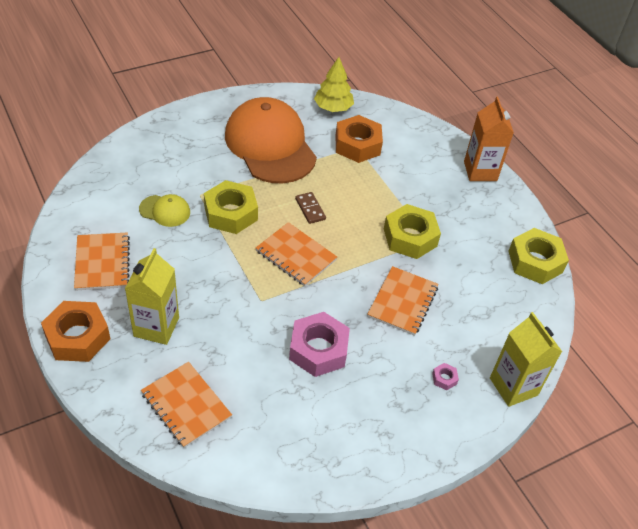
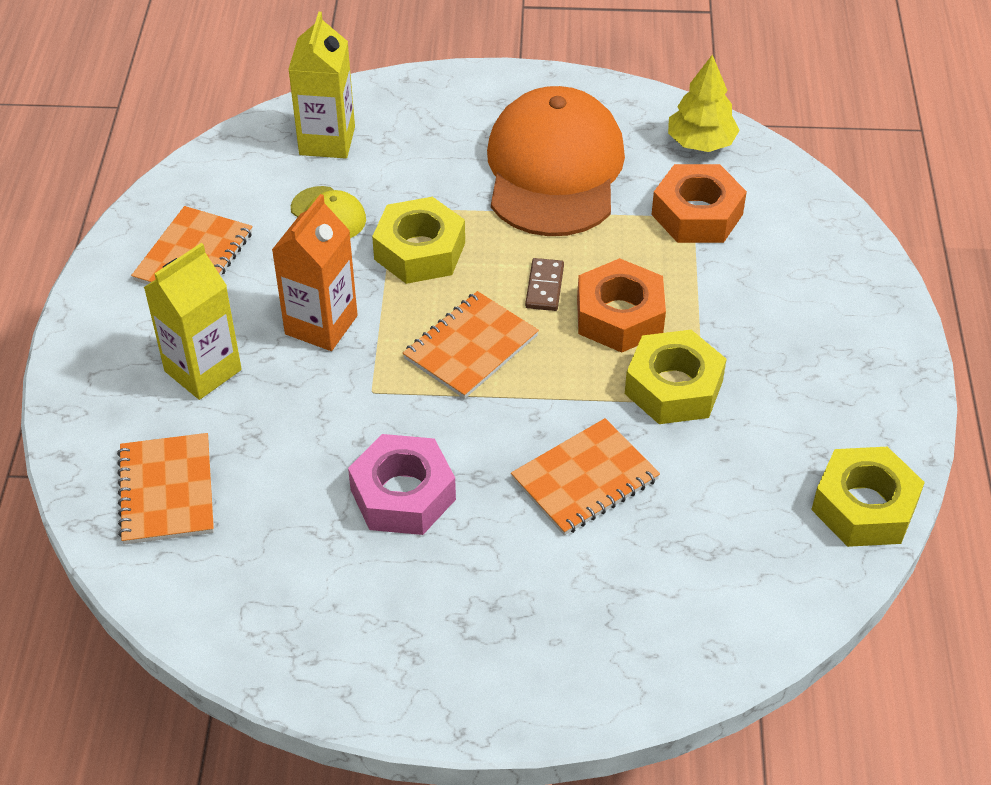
camera: 35 degrees right, 0 degrees up
(77, 337) = (94, 343): orange nut -> orange nut (619, 316)
(296, 255) = (471, 347): orange notebook -> orange notebook turned 60 degrees clockwise
(444, 378) = (563, 618): pink nut -> none
(480, 171) = (882, 326): orange carton -> orange carton (321, 325)
(513, 386) = (667, 679): yellow carton -> yellow carton (327, 141)

